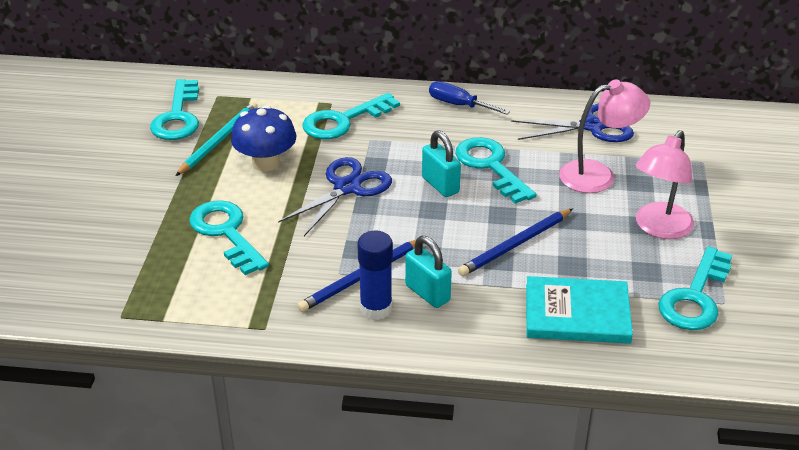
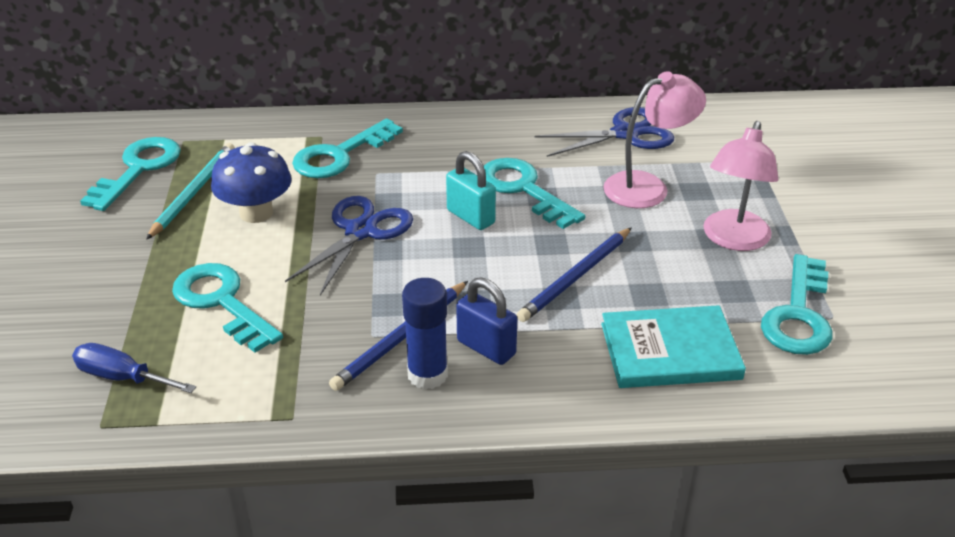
camera: 10 degrees left, 0 degrees up
(178, 117) = (138, 169): turquoise key -> turquoise key turned 150 degrees counterclockwise
(427, 293) = (486, 348): turquoise padlock -> blue padlock
(458, 105) = (470, 125): blue screwdriver -> blue screwdriver (122, 377)

